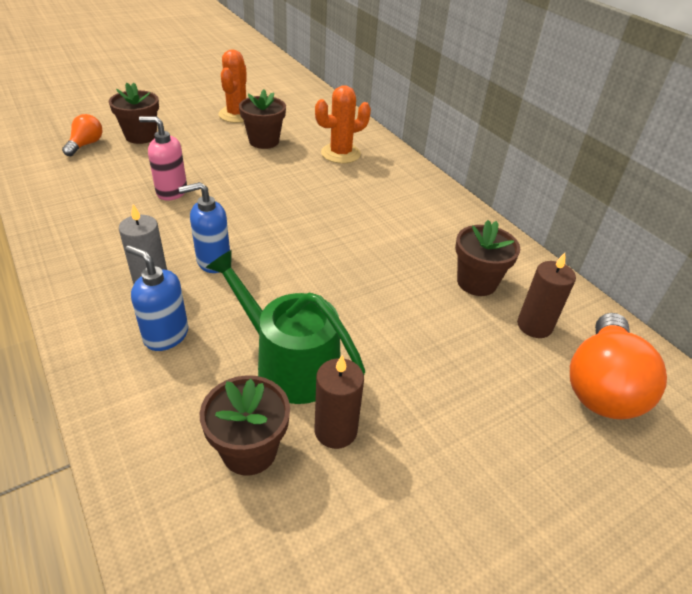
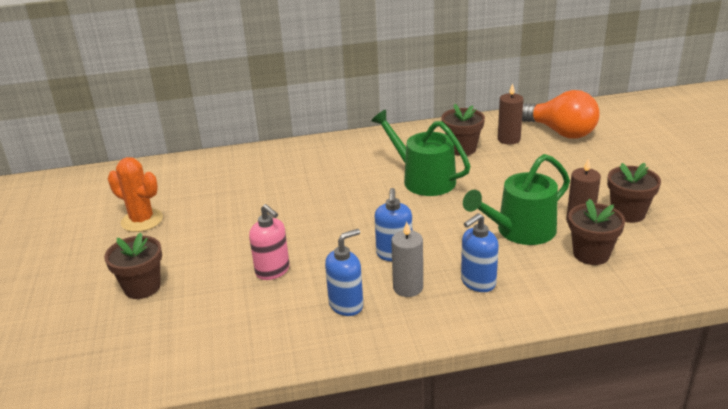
camera: 65 degrees left, 10 degrees down
(86, 145) = (133, 329): orange light bulb -> none
(118, 244) = (346, 305): none -> blue soap dispenser
(171, 192) = (273, 271): pink soap dispenser -> pink soap dispenser turned 75 degrees counterclockwise
(264, 141) = (211, 210): brown flower pot -> brown flower pot (628, 213)
(340, 154) = (263, 173): orange cactus -> none
(380, 260) = (423, 179): none -> green watering can

